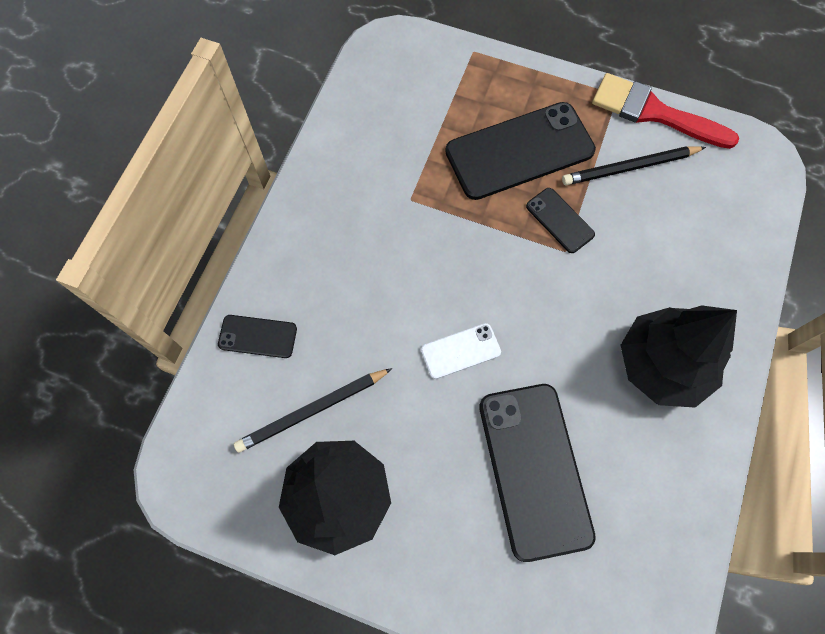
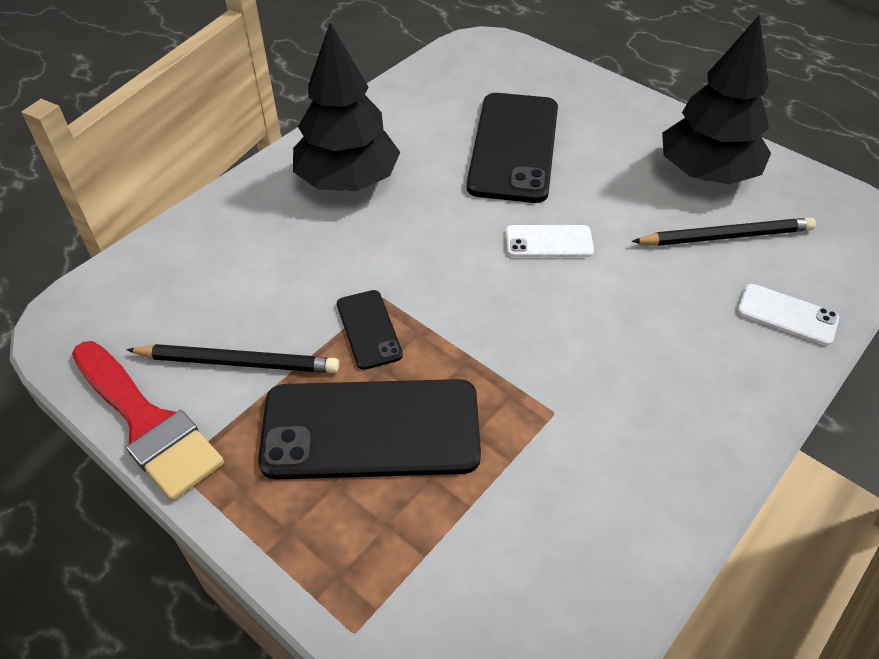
camera: 160 degrees left, 20 degrees down
(257, 336) = (787, 315): black phone -> white phone

